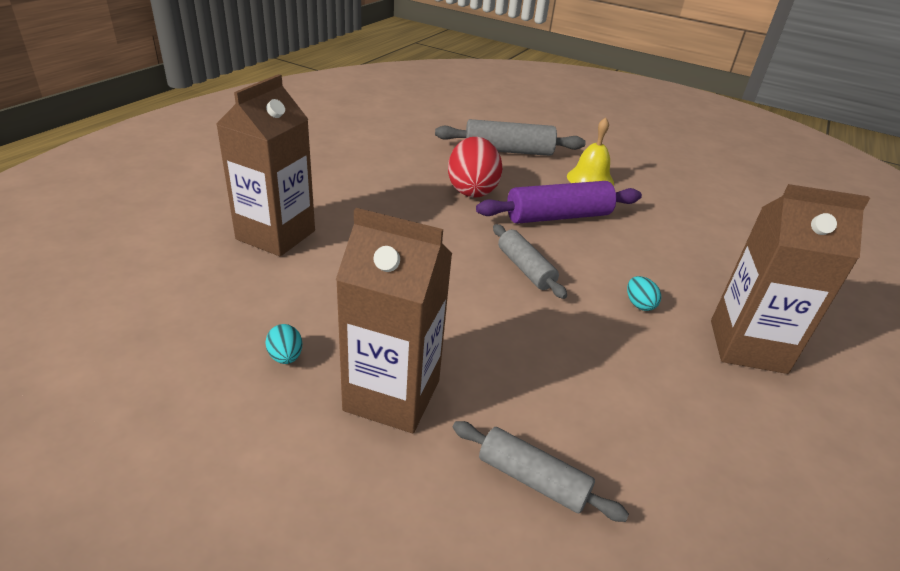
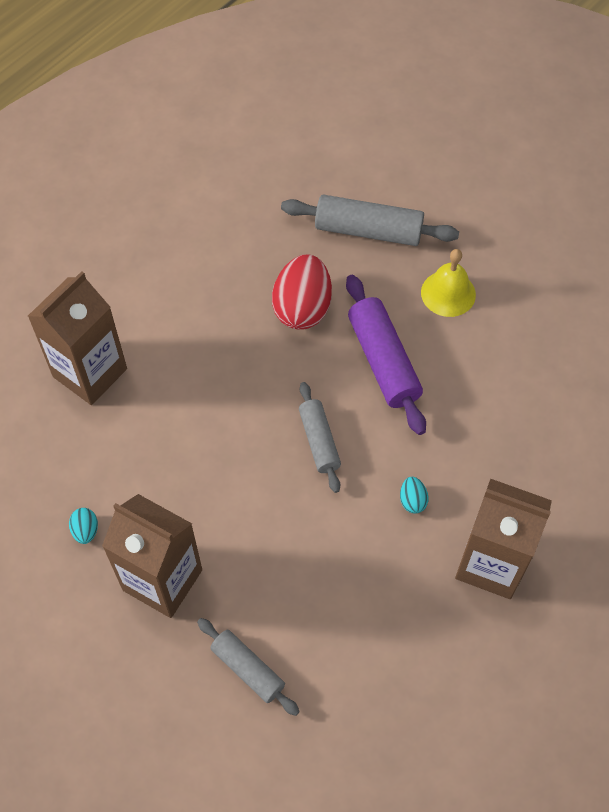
camera: 15 degrees right, 25 degrees up
(558, 217) = (383, 361): purple rolling pin -> purple rolling pin turned 75 degrees clockwise

